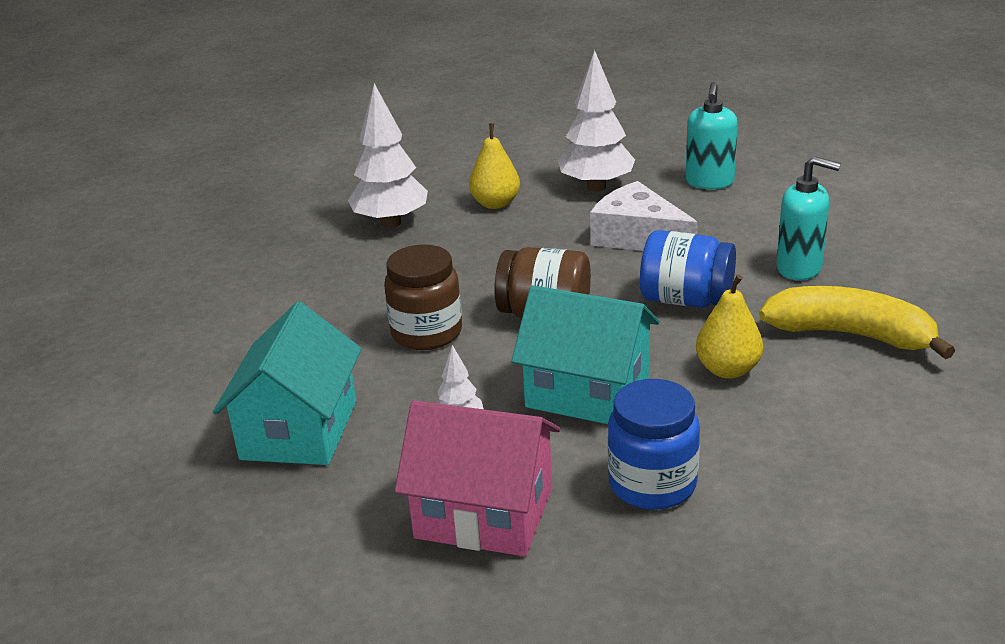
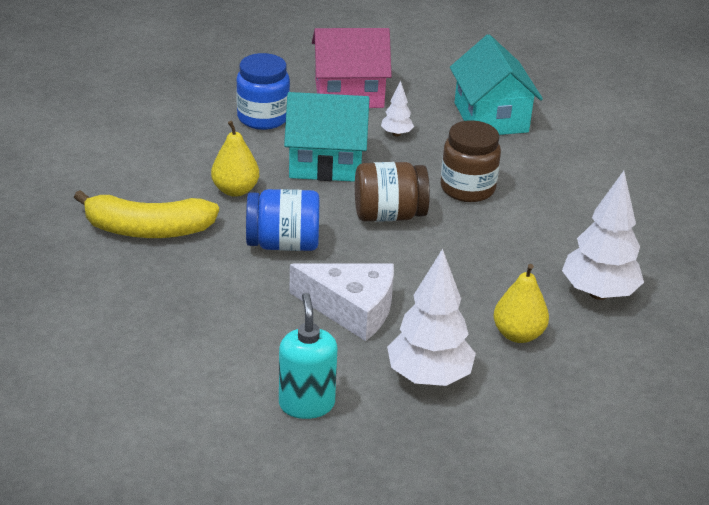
camera: 155 degrees right, 5 degrees up
(799, 268) = (193, 291): turquoise soap dispenser -> none

